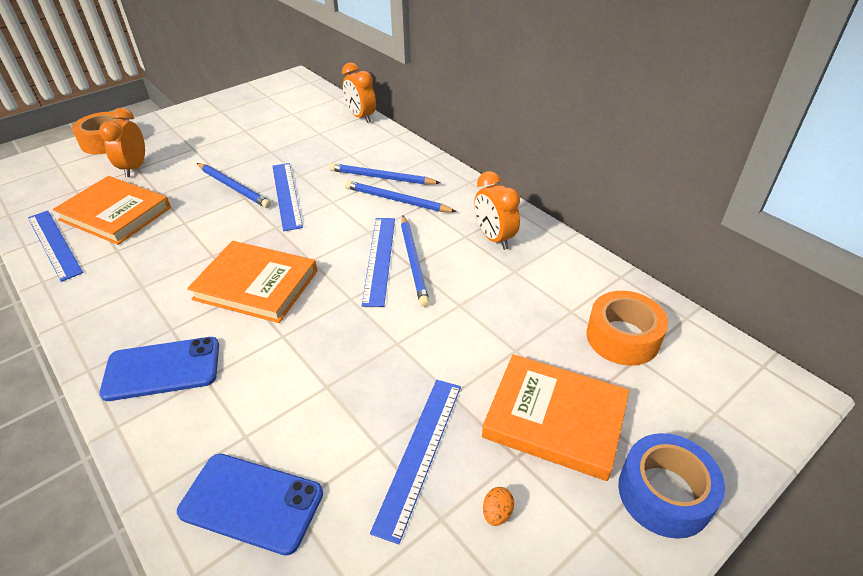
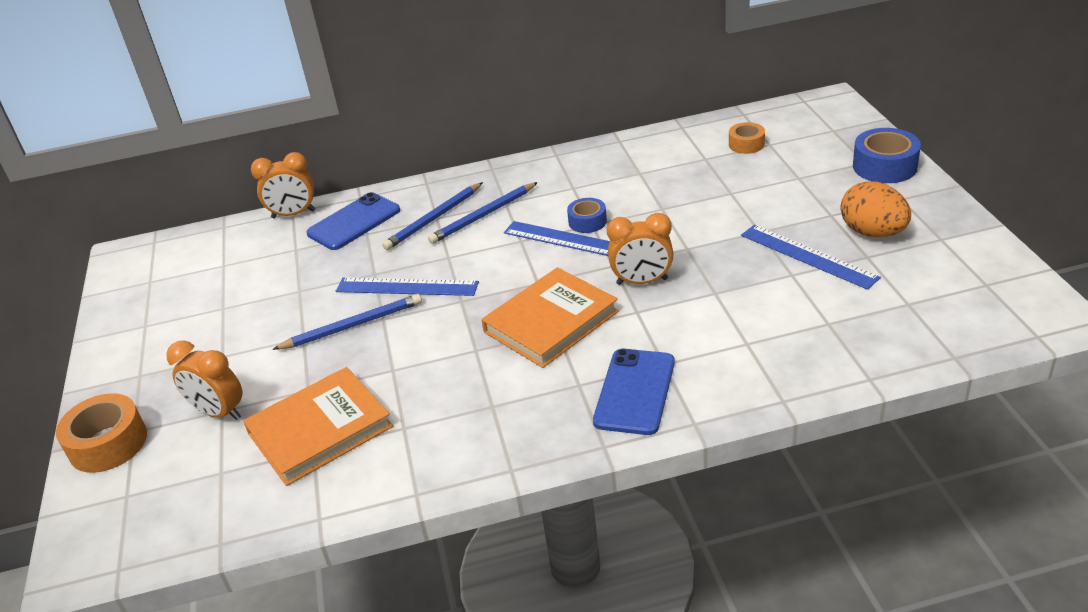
camera: 60 degrees left, 5 degrees down
(54, 244) = (342, 487): blue ruler -> none
(251, 502) = (816, 344): blue phone -> blue phone (354, 222)
(414, 261) = (587, 222): blue pencil -> blue tape
(494, 238) = (589, 173): orange clock -> orange clock (642, 281)
(497, 513) = (872, 232): orange egg -> orange egg, size x2.46
(555, 419) = (806, 191): orange book -> none
(622, 337) = (746, 144): orange tape -> orange tape, size x0.61

